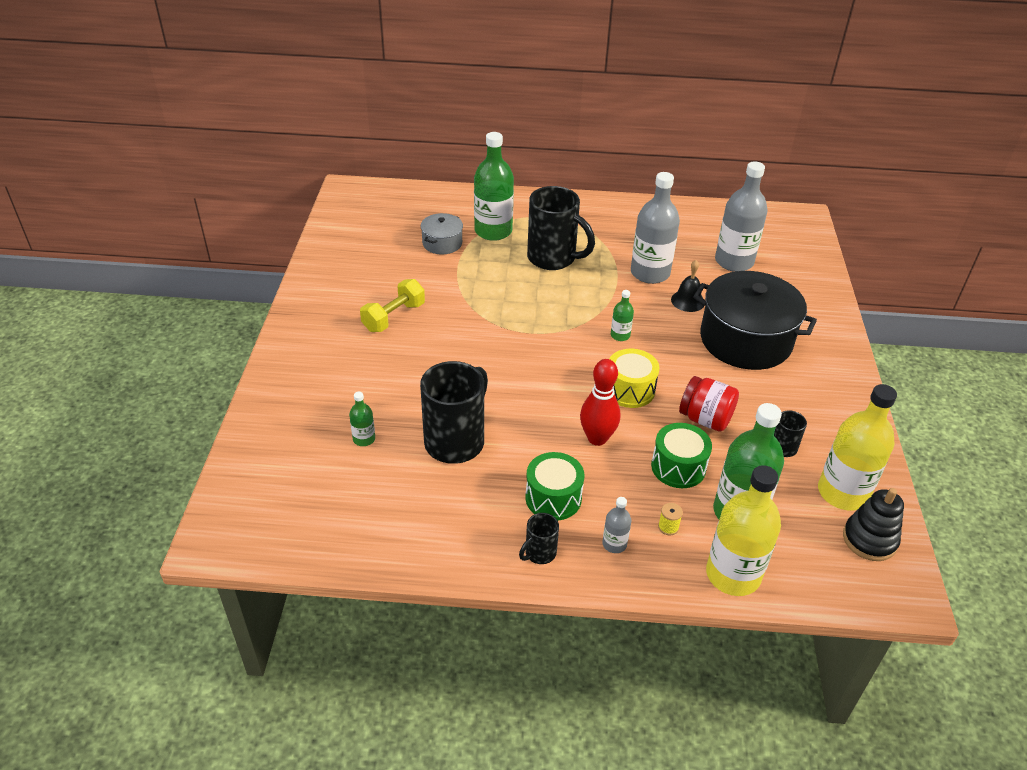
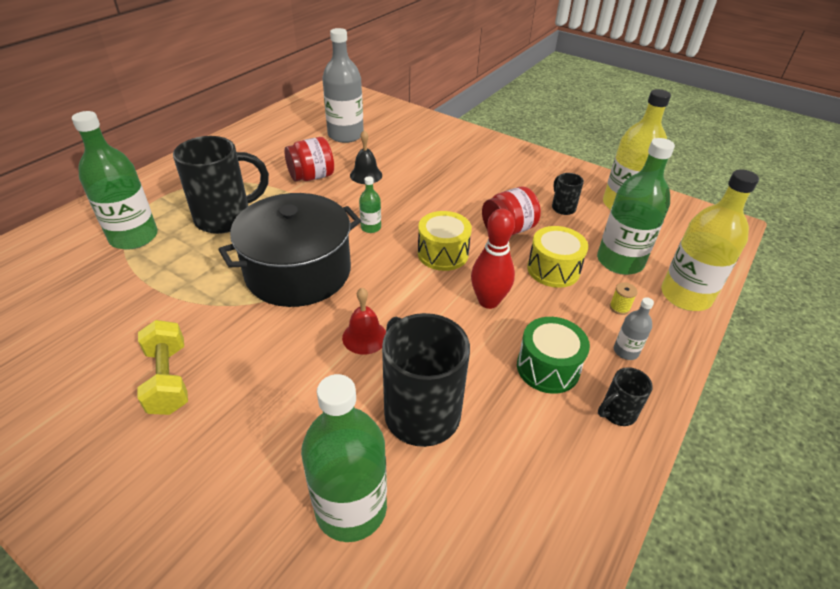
camera: 60 degrees left, 0 degrees up
(364, 439) = (351, 508): green bottle -> green bottle, size x2.18
(442, 243) = (99, 281): grey pot -> none
(499, 385) = (364, 337): none -> red bell
(539, 553) = (617, 413): black mug -> black mug turned 75 degrees clockwise
(650, 273) = (311, 177): grey bottle -> red jar
(678, 467) = (553, 269): green drum -> yellow drum
(745, 340) = (437, 171): black pot -> black pot (298, 272)
(869, 539) = (672, 215): black stacking toy -> none

